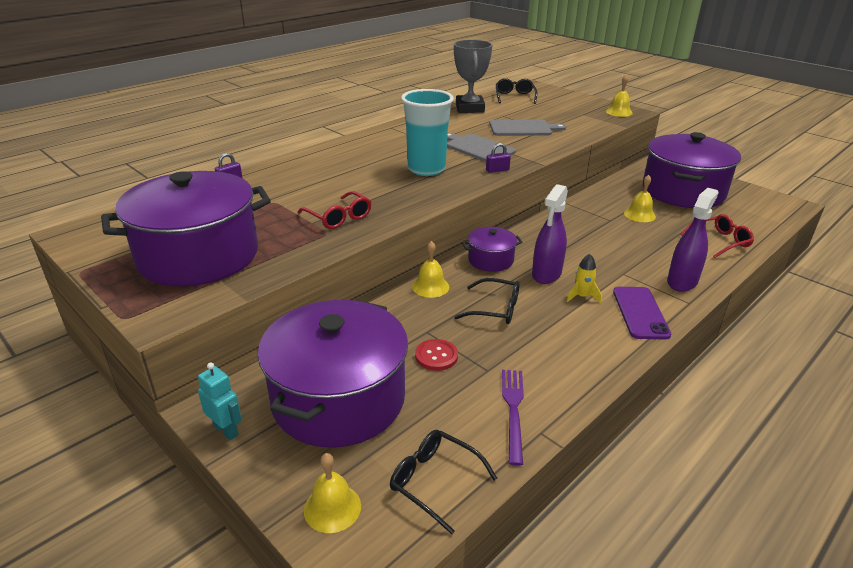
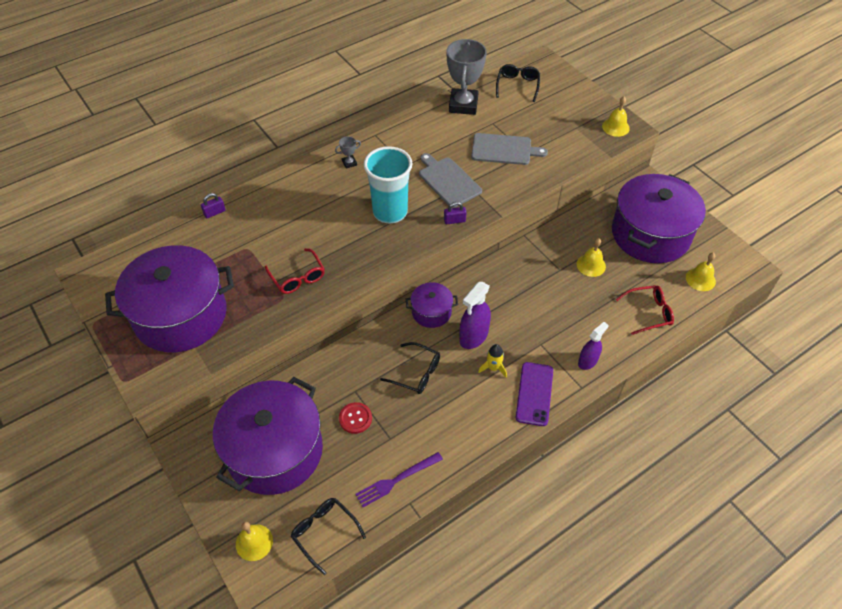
camera: 10 degrees right, 20 degrees up
(226, 430) = (194, 467): turquoise robot -> none
(371, 144) = (349, 163): none -> grey trophy
(430, 286) = (371, 339): yellow bell -> yellow bell (700, 279)
(513, 410) = (396, 480): purple fork -> purple fork turned 135 degrees counterclockwise
(682, 282) = (588, 361): purple spray bottle -> purple spray bottle, size x0.66

